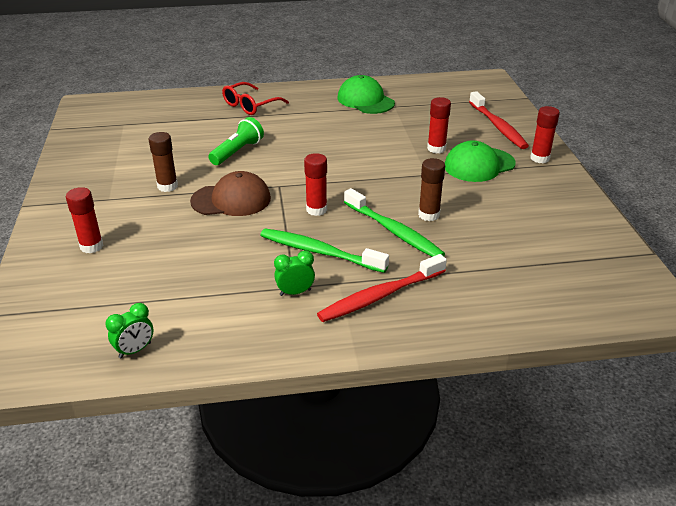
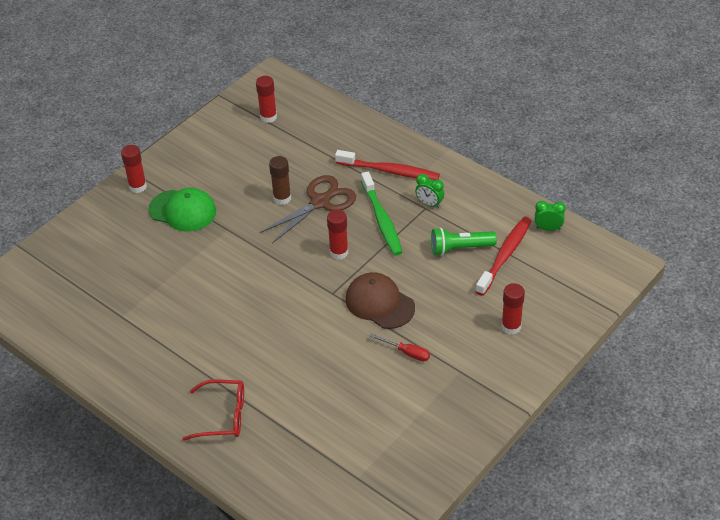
camera: 130 degrees left, 10 degrees up
(167, 186) = (406, 352): brown glue stick -> red screwdriver
(237, 152) = (313, 355): green flashlight -> green flashlight (460, 248)
(365, 100) = (128, 343): green cap -> none
(394, 231) = (320, 202): green toothbrush -> brown scissors
(436, 148) = (179, 246): red glue stick -> red glue stick (268, 117)
(498, 126) = (101, 233): red toothbrush -> red toothbrush (505, 255)

